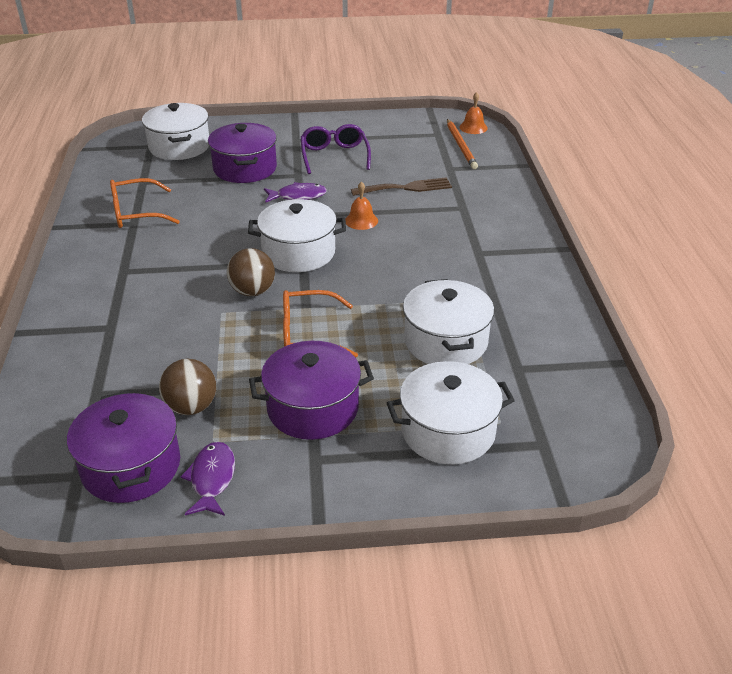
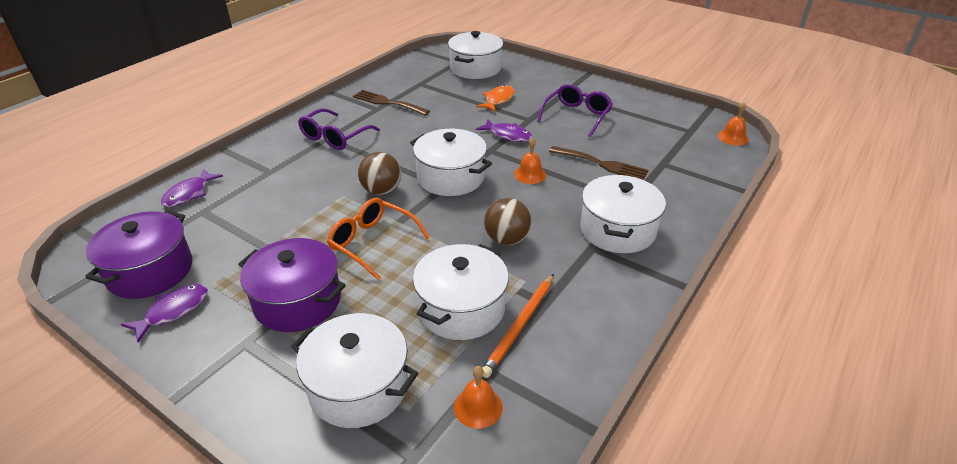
camera: 40 degrees right, 0 degrees up
(53, 388) = (189, 194): none -> purple fish
(130, 268) = (334, 137): none -> purple glasses
(136, 213) = (387, 102): orange glasses -> brown fork
(191, 407) = (234, 252): brown ball -> brown ball (507, 239)
(245, 168) = (498, 100): purple pot -> orange fish
(461, 146) = (699, 149): orange pencil -> orange pencil (520, 326)
(479, 232) = (617, 230): none -> white pot
(541, 392) = (478, 407): none -> orange bell

